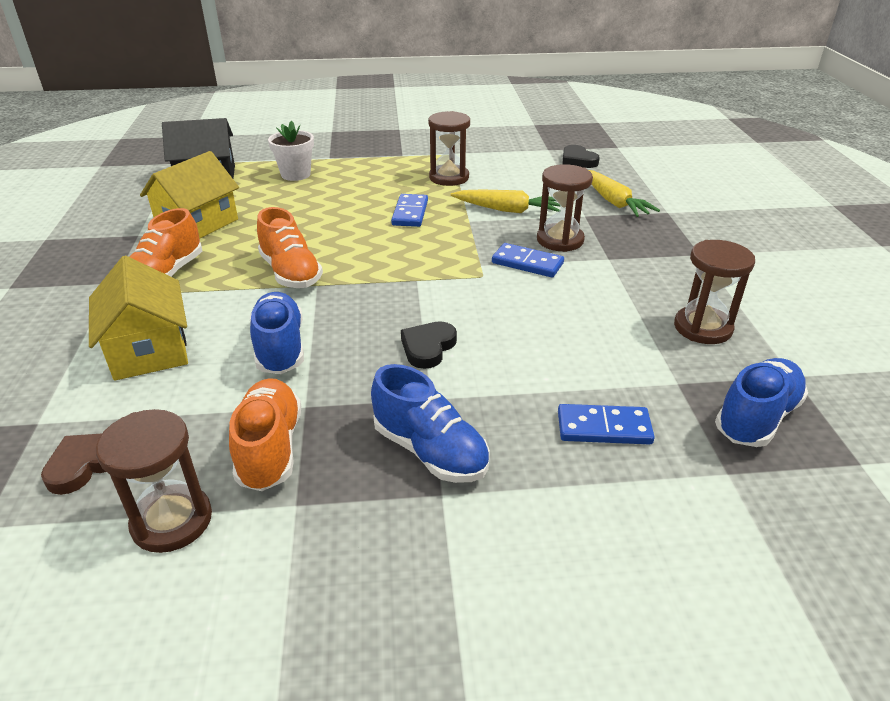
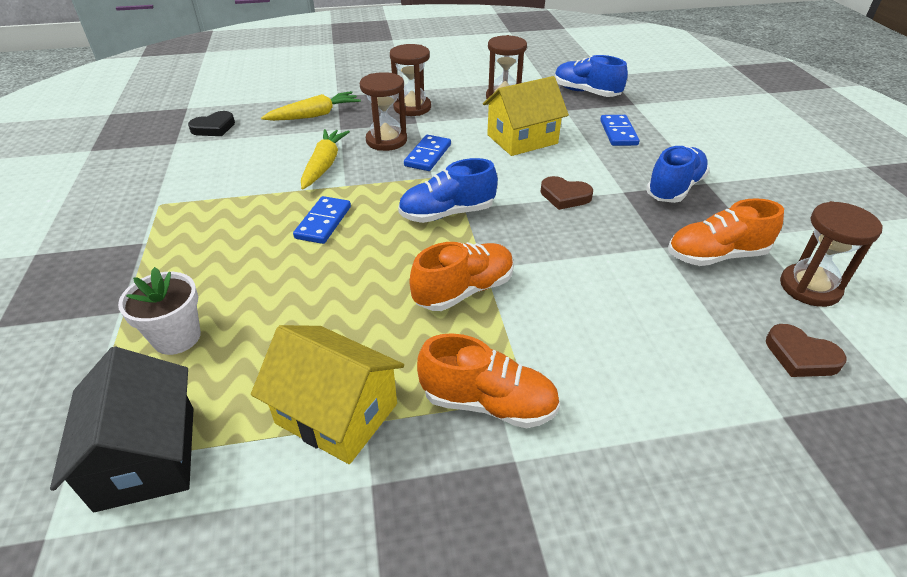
camera: 95 degrees left, 5 degrees up
(149, 349) = (637, 367): yellow house -> yellow house (522, 139)
(280, 348) = (597, 273): blue shoe -> blue shoe (447, 213)
(410, 213) = (323, 222): blue domino -> blue domino turned 75 degrees counterclockwise
(428, 347) = (564, 196): black heart -> brown heart
(449, 177) = (233, 202): brown hourglass -> brown hourglass (412, 108)

